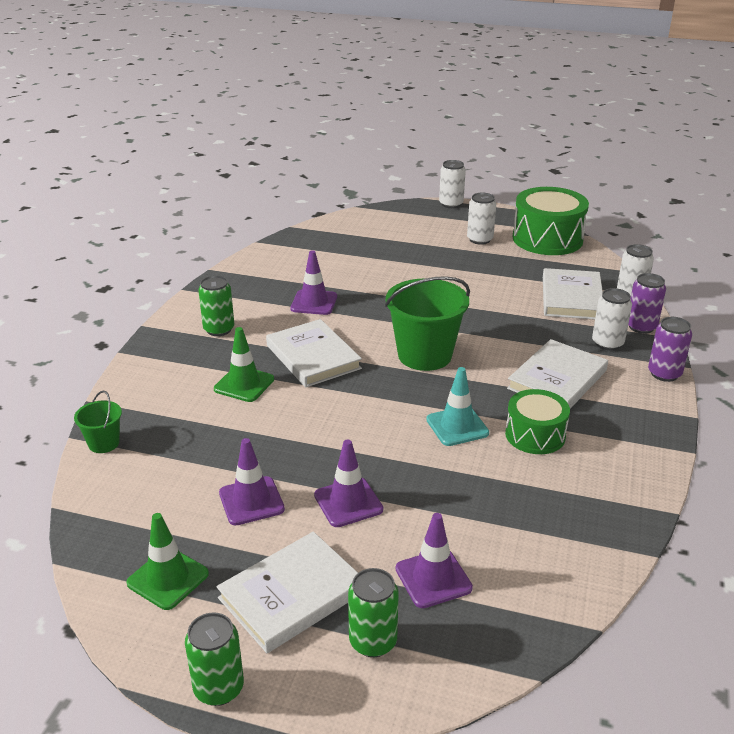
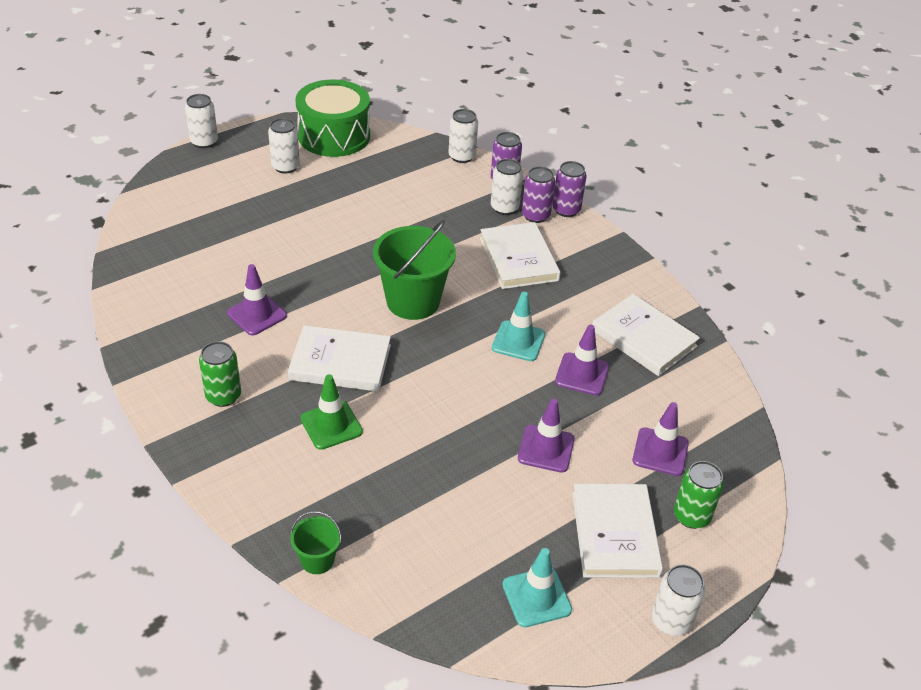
camera: 55 degrees left, 10 degrees up
(168, 578) = (536, 597): green traffic cone -> turquoise traffic cone
(219, 688) = (671, 620): green can -> white can
(251, 501) = (492, 502): purple traffic cone -> purple traffic cone (582, 374)
(535, 435) = (567, 311): green drum -> none
(571, 298) = (430, 183): white book -> white book (644, 338)
(627, 362) = (535, 215): none -> purple can

